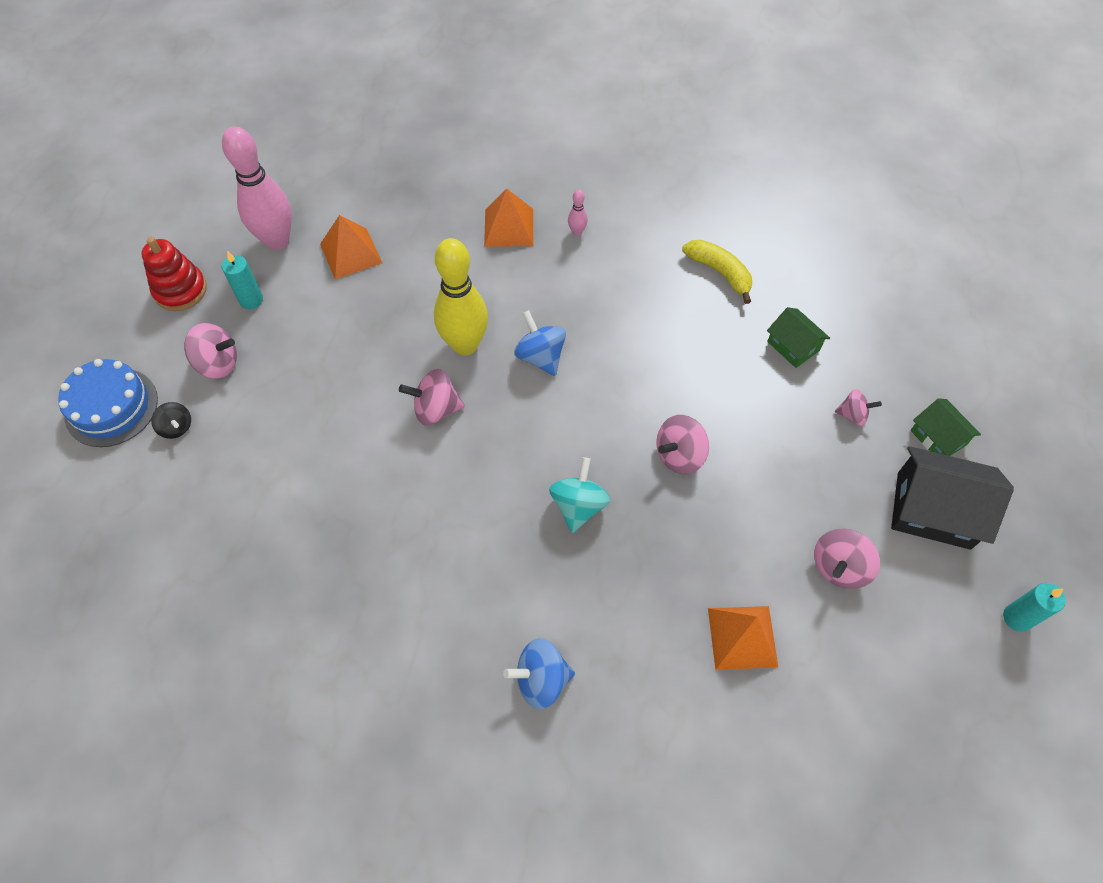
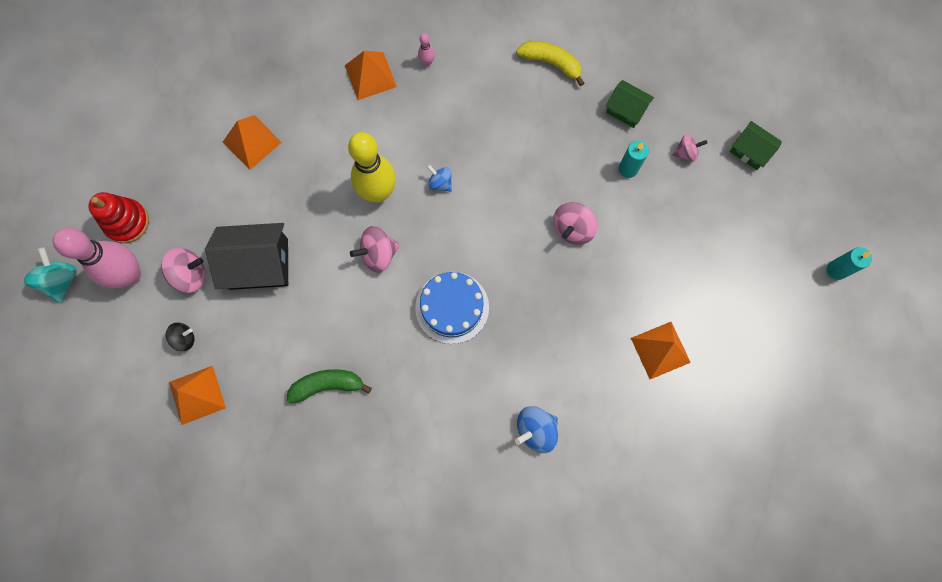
camera: 20 degrees left, 15 degrees up
(111, 407) = (123, 340): blue cake -> blue cake (452, 307)
(158, 492) = (197, 395): none -> orange pyramid
(177, 427) = (184, 339): black spinning top -> black spinning top turned 45 degrees counterclockwise
(251, 300) = (190, 211): turquoise candle -> turquoise candle (628, 169)
(277, 241) = (185, 150): pink bowling pin -> pink bowling pin (130, 275)
(310, 534) = (327, 385): none -> green banana
(540, 357) = (440, 183): blue spinning top -> blue spinning top, size x0.64
(578, 506) = (514, 294): turquoise spinning top -> turquoise spinning top (61, 280)
(839, 567) = (710, 275): pink spinning top -> none
(933, 510) = (761, 209): black house -> black house (258, 263)

